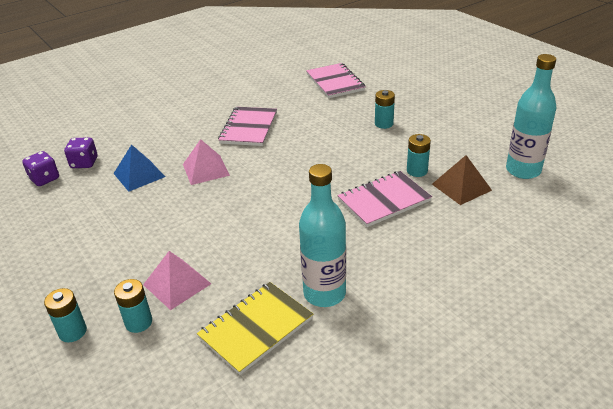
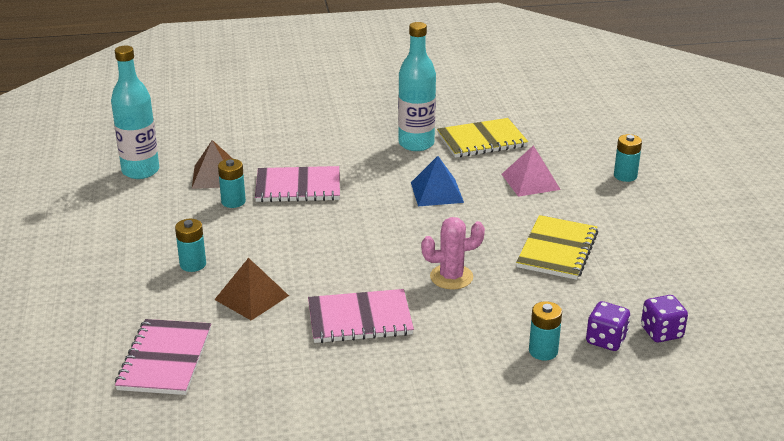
camera: 155 degrees left, 5 degrees down
(131, 216) = (557, 250): none -> yellow notebook
(138, 322) = (570, 167): turquoise battery -> turquoise battery (543, 351)
(139, 175) = (535, 297): blue pyramid -> blue pyramid (436, 192)
(206, 169) = (451, 277): pink pyramid -> pink cactus
(249, 128) = (360, 319): pink notebook -> pink notebook turned 45 degrees clockwise
(325, 119) = (252, 297): none -> brown pyramid

